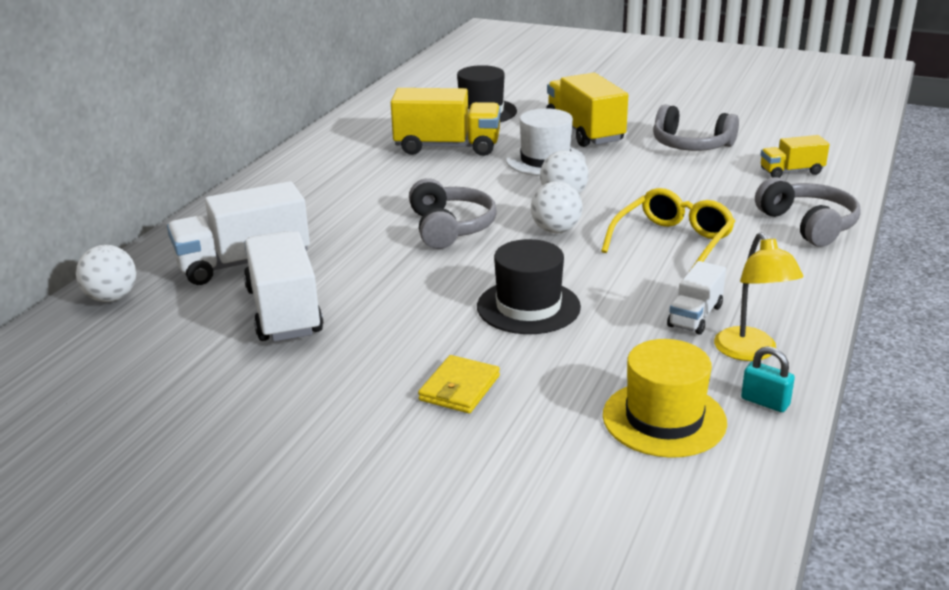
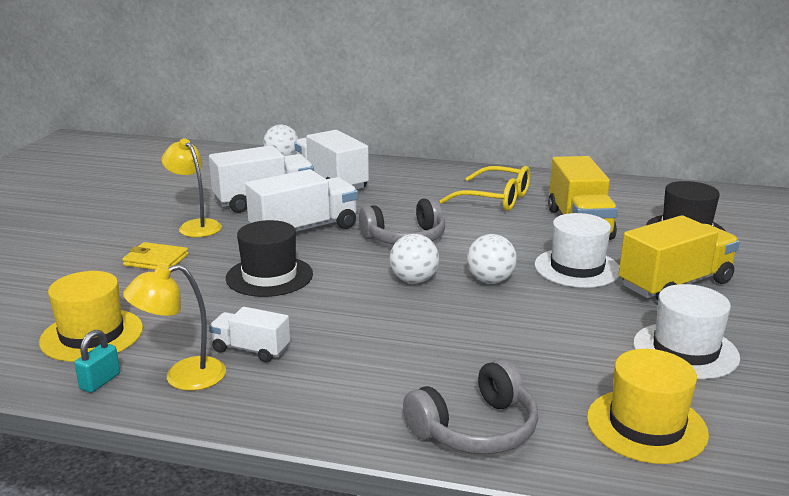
camera: 80 degrees right, 5 degrees down
(351, 363) = (195, 226): none -> yellow lamp
(400, 284) = (304, 229): none -> white truck
(673, 242) = (403, 338): yellow glasses -> yellow glasses (495, 199)
(691, 145) = (685, 350): grey headphones -> white hat
(791, 171) = (646, 426): yellow truck -> yellow hat

